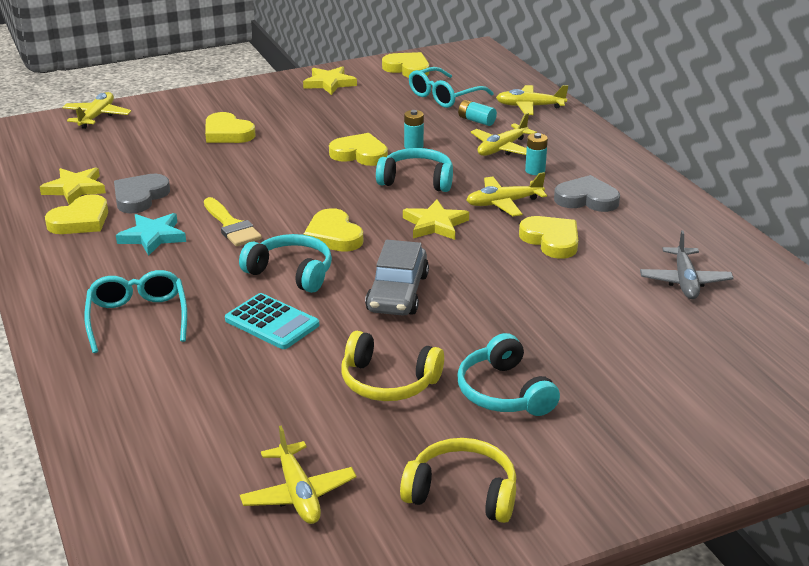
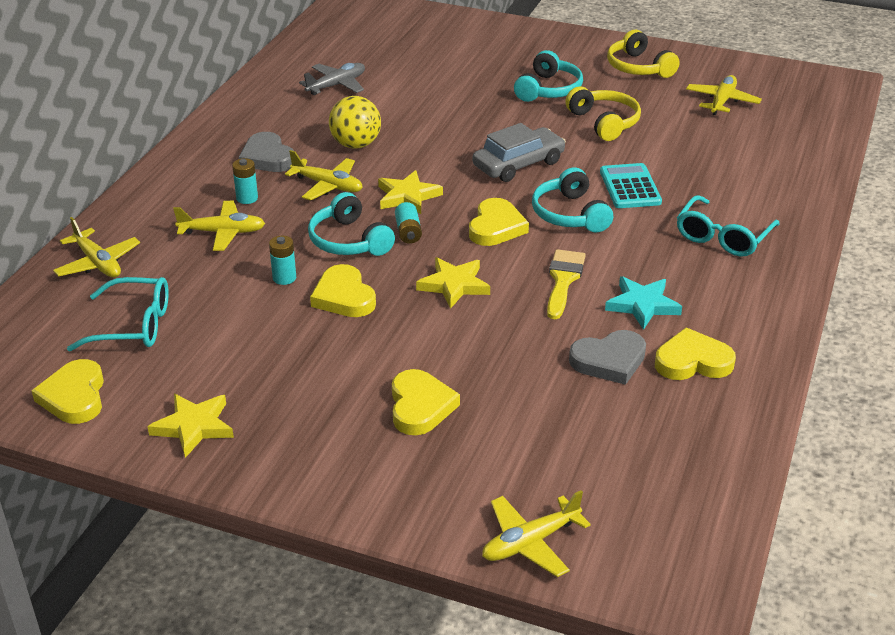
camera: 135 degrees left, 5 degrees up
(75, 189) = (664, 411): yellow star -> yellow star (454, 285)
(476, 121) = (175, 275): turquoise battery -> turquoise battery (408, 232)
(551, 240) = (356, 144): yellow heart -> yellow ball

